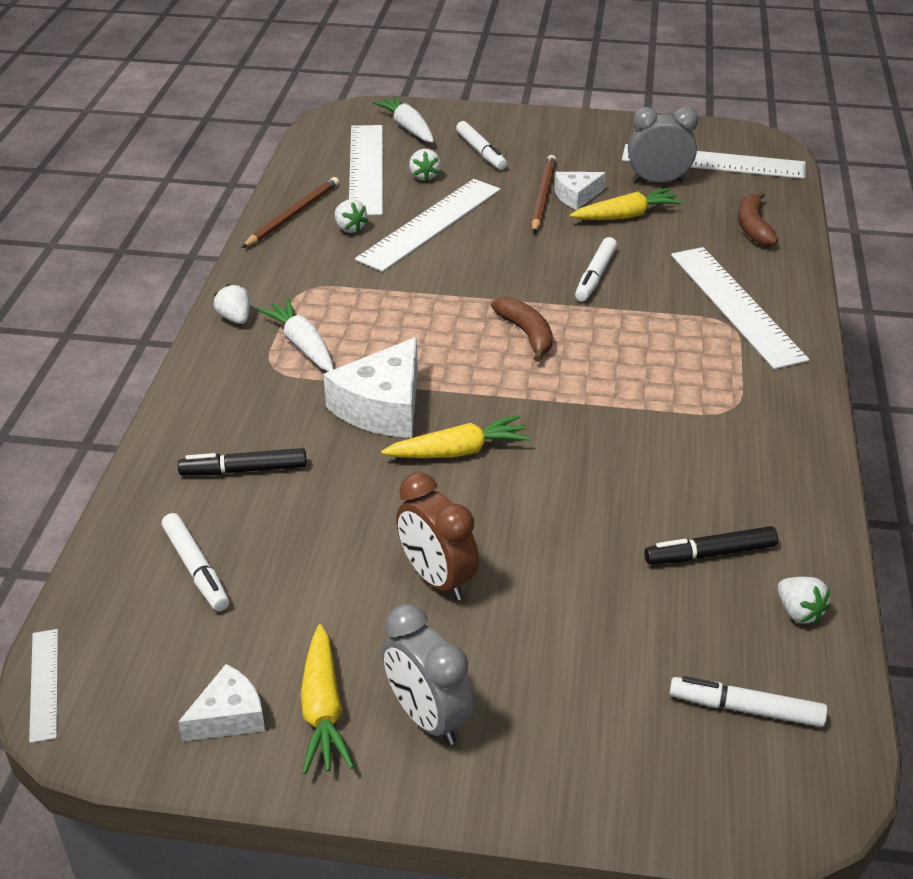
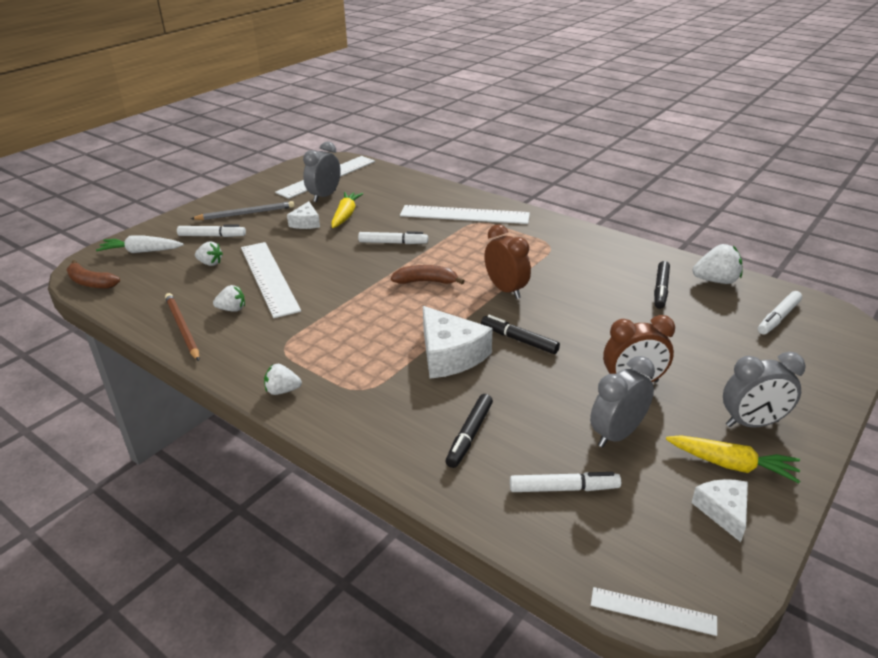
camera: 60 degrees left, 5 degrees down
(302, 345) = (349, 369): white carrot -> none
(319, 589) = (617, 434): none -> grey clock
(366, 169) = (168, 281): white ruler -> none
(458, 451) = (519, 340): yellow carrot -> black marker
(543, 196) = (291, 232): brown pencil -> none
(553, 149) = (246, 213): none -> grey pencil
(567, 405) = (506, 290): none -> brown clock
(595, 276) = (393, 243): white marker -> white marker turned 45 degrees counterclockwise
(753, 227) = (401, 188): brown banana -> brown banana (91, 282)
(799, 612) = (716, 281): white strawberry -> white strawberry, size x1.55

